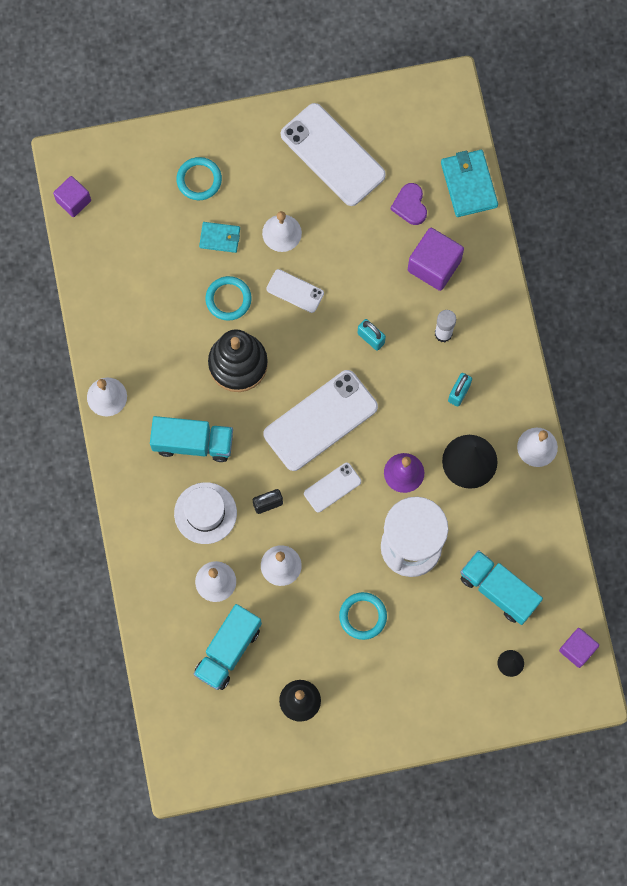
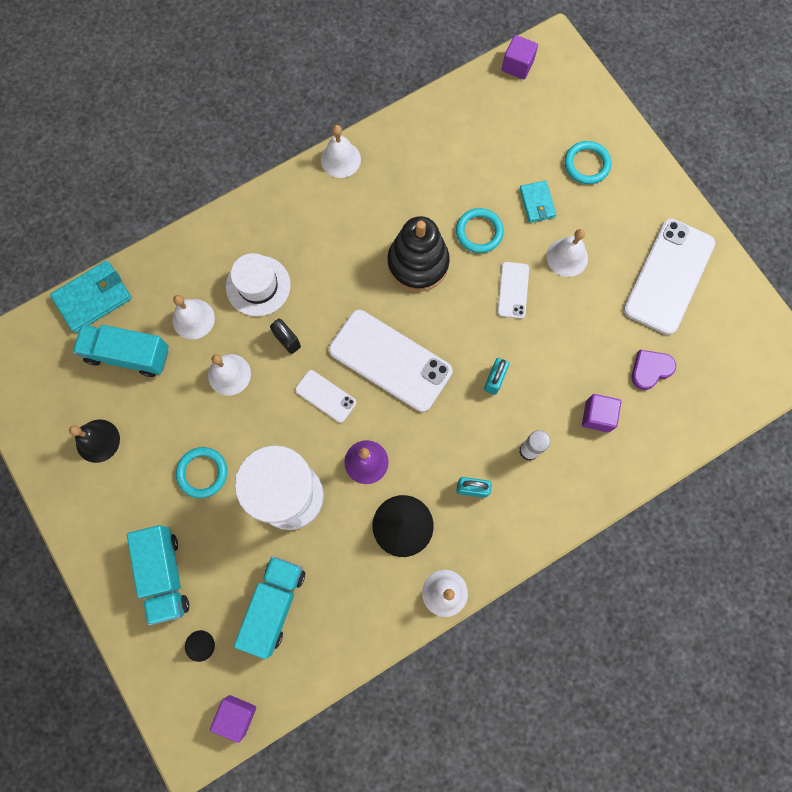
camera: 70 degrees right, 0 degrees up
(193, 443) = (323, 250): turquoise truck -> turquoise truck (165, 574)
(434, 265) = (597, 416): purple cube -> purple cube, size x0.64
(468, 184) = (699, 421): turquoise wallet -> turquoise wallet (93, 298)

